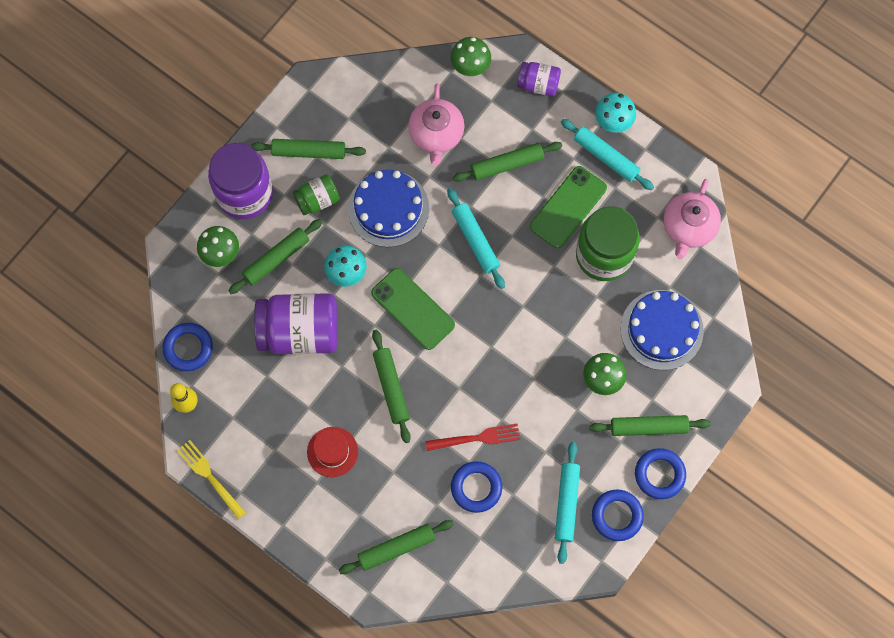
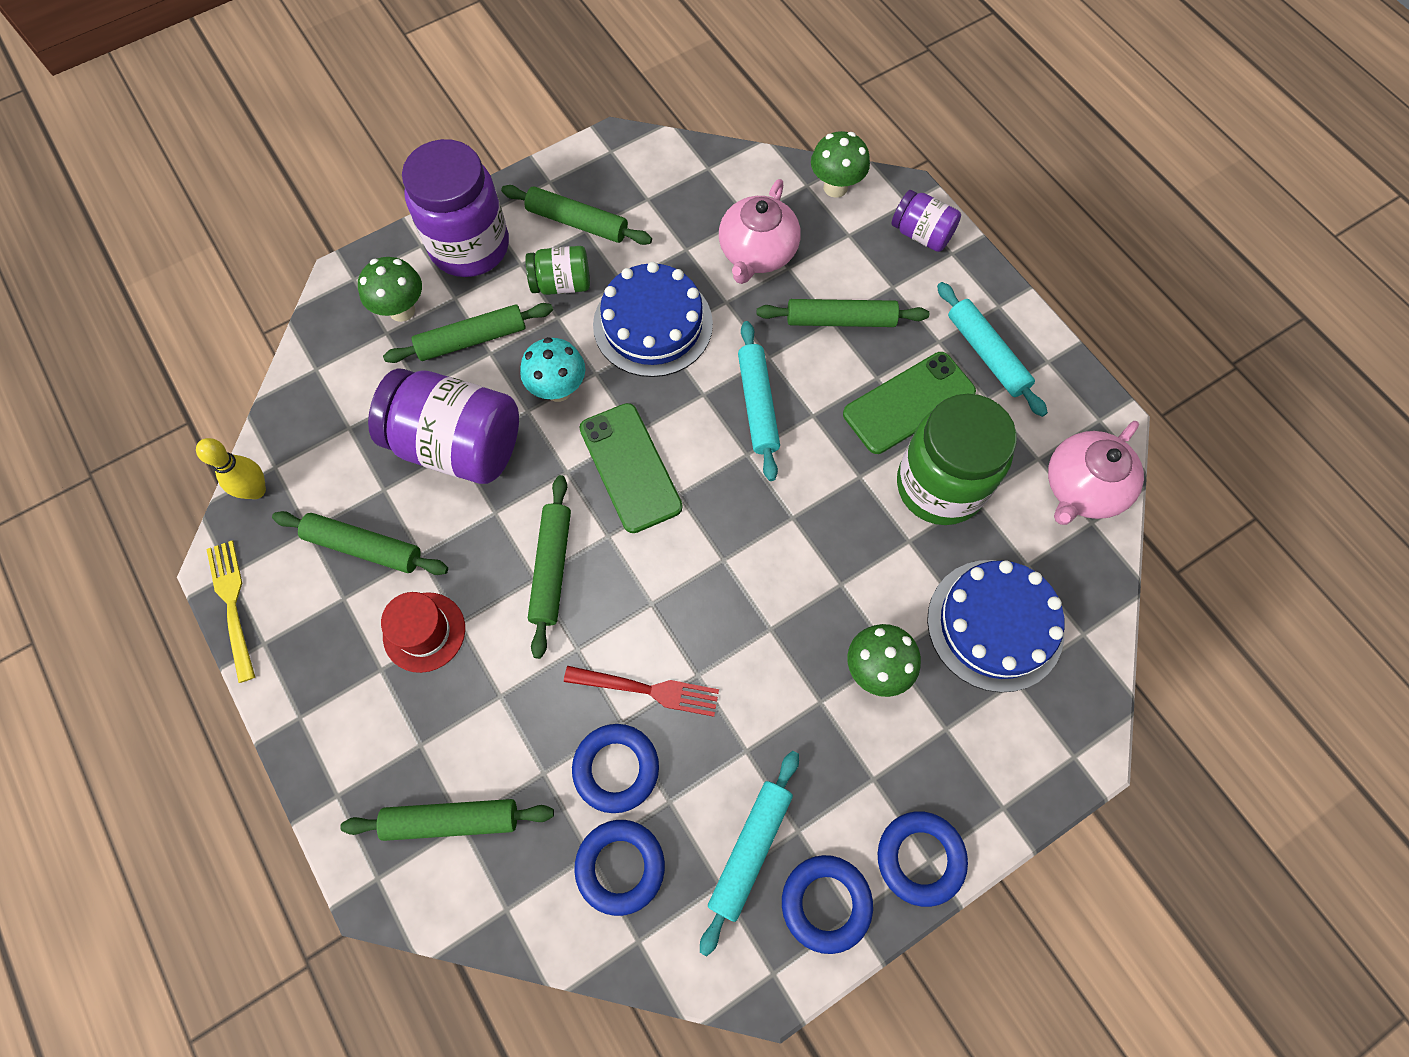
camera: 20 degrees right, 5 degrees down
(188, 348) = (296, 415): blue ring -> blue ring (620, 867)
(613, 123) = (1011, 313): turquoise mushroom -> none
(648, 427) = (926, 771): green rolling pin -> green rolling pin (364, 547)

